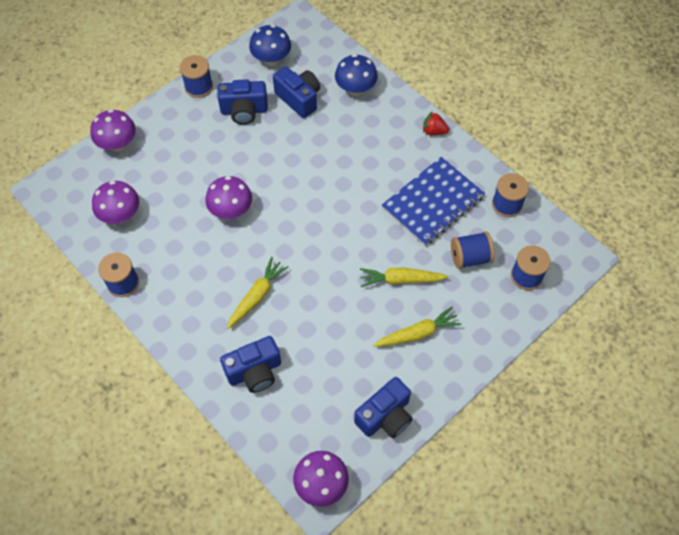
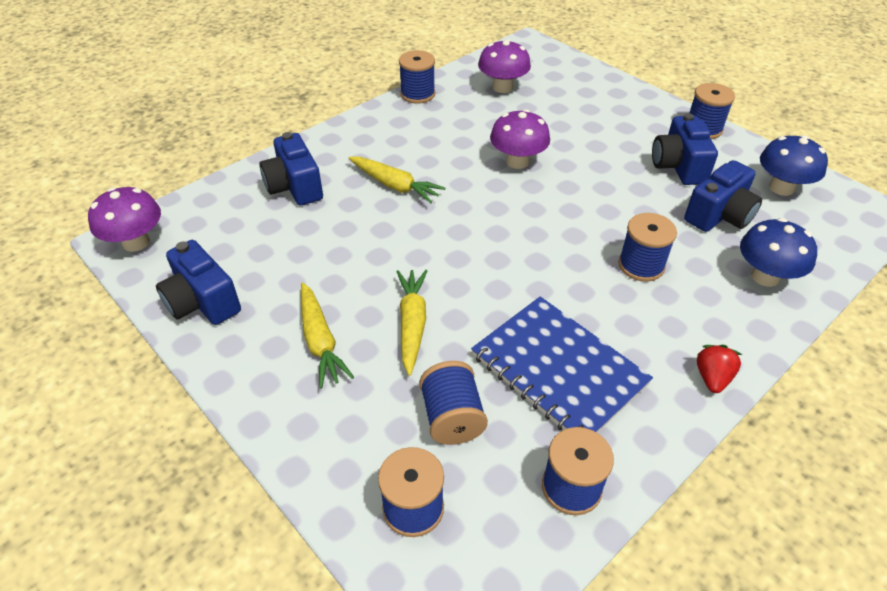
camera: 90 degrees right, 15 degrees down
(118, 144) = (597, 79): purple mushroom -> none
(346, 149) = (641, 265): none -> blue spool

